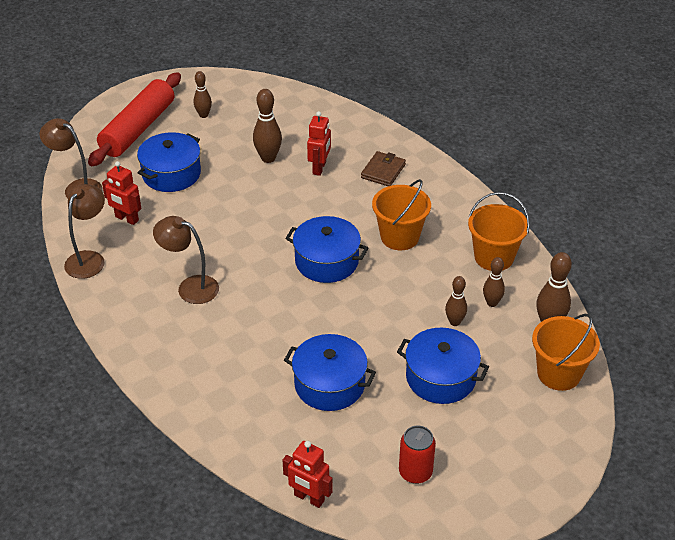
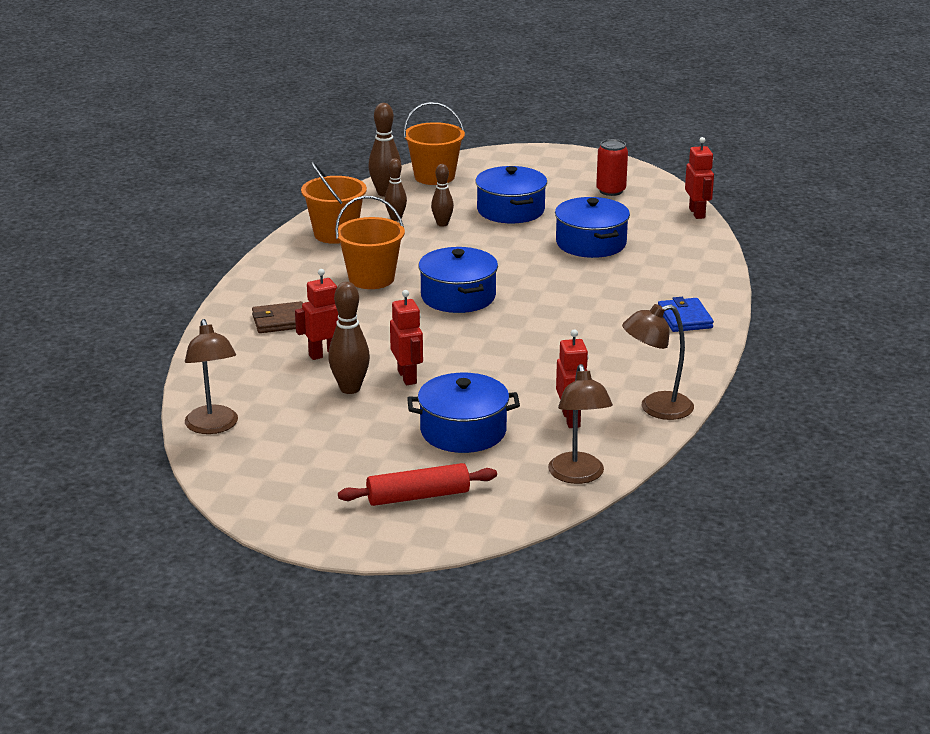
camera: 130 degrees left, 15 degrees down
(138, 129) = (418, 496): red rolling pin -> red rolling pin, size x0.62
(163, 350) = (684, 318): none -> blue wallet
(190, 287) = (598, 341): brown lamp -> brown lamp (213, 427)
(203, 115) = (327, 466): brown bowling pin -> none
(253, 185) = (407, 377): none -> red robot

